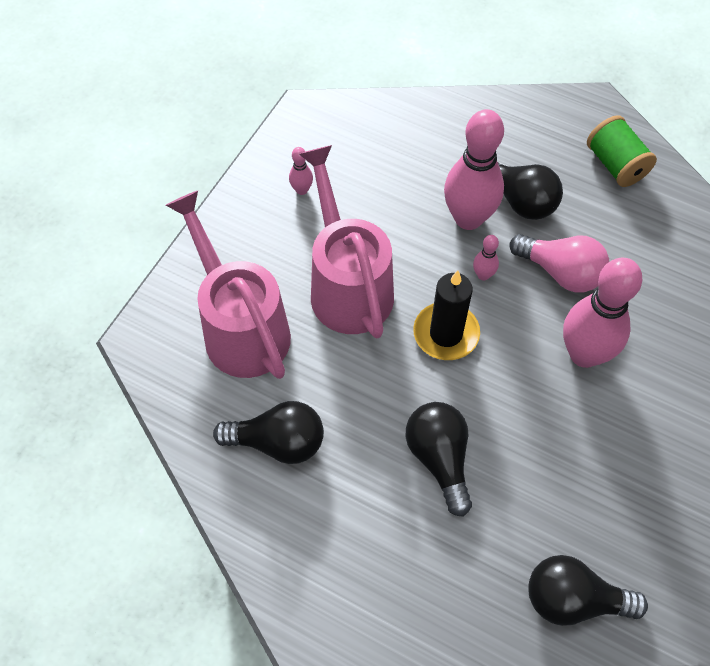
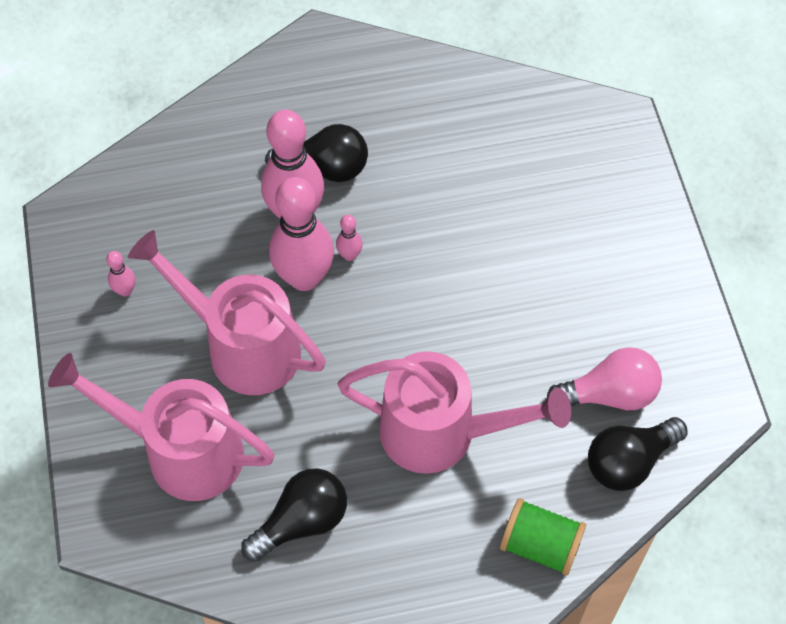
camera: 40 degrees left, 0 degrees up
(439, 459) = (443, 433): black light bulb -> pink watering can
(446, 333) = (361, 327): black candle -> none
(560, 272) = (410, 208): pink light bulb -> pink light bulb (609, 394)
(584, 354) = (484, 264): pink bowling pin -> pink bowling pin (304, 277)
(615, 165) = (379, 82): green spool -> green spool (540, 545)

